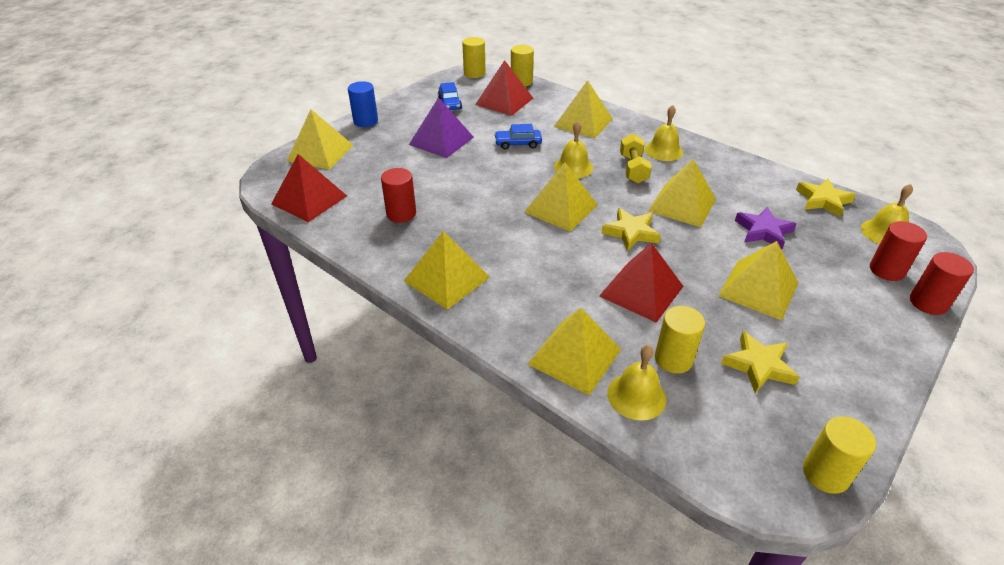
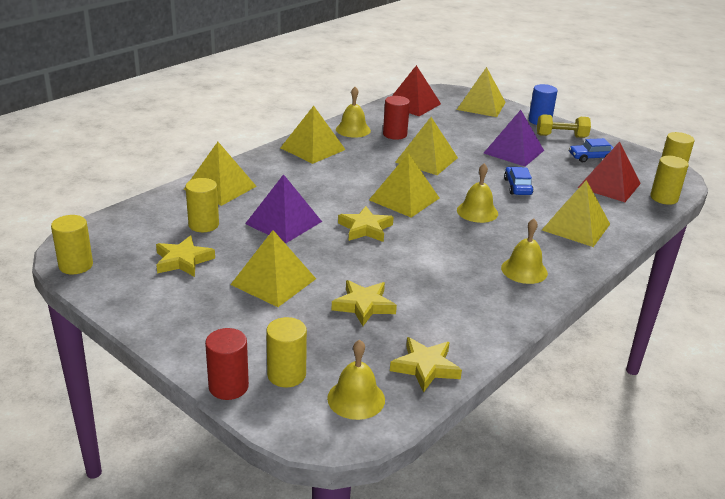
camera: 90 degrees right, 10 degrees down
(633, 169) = (479, 245): yellow dumbbell -> yellow dumbbell (561, 136)
(636, 396) = (175, 205): yellow bell -> yellow bell (353, 130)
(641, 291) = (283, 222): red pyramid -> purple pyramid
(682, 205) = (412, 264): yellow pyramid -> yellow pyramid (426, 160)
(763, 231) = (363, 306): purple star -> yellow star
(886, 270) = (286, 375): red cylinder -> yellow cylinder

